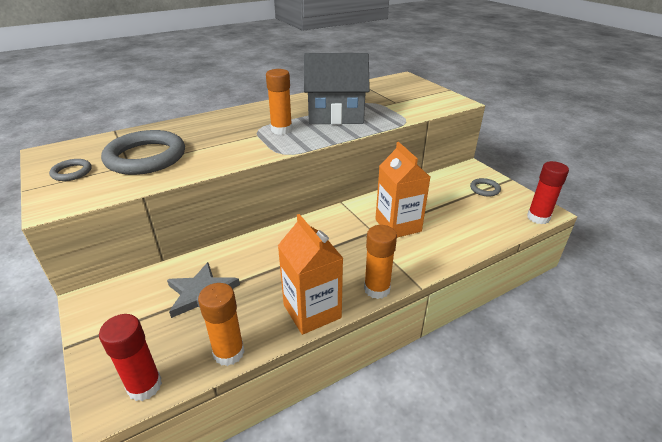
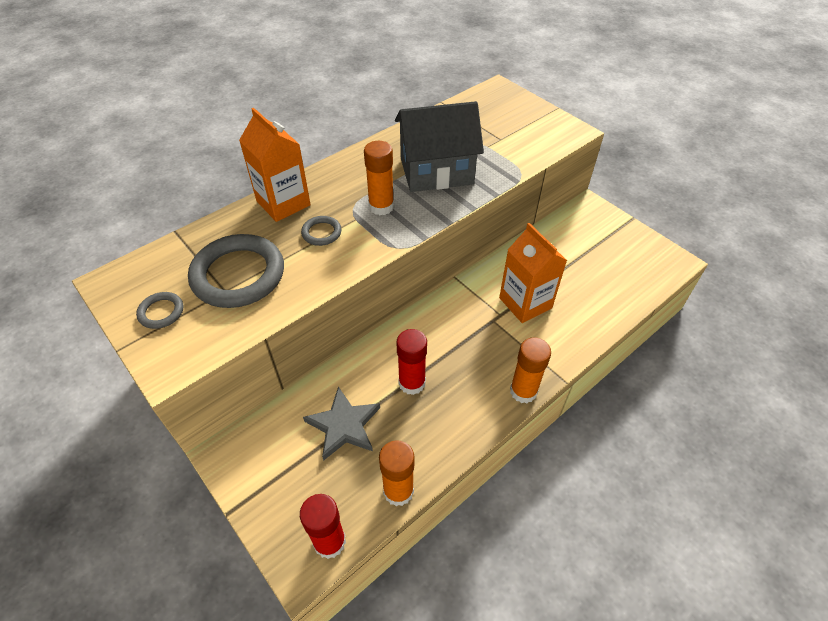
camera: 10 degrees left, 15 degrees up
(312, 311) = (465, 429): orange carton -> orange carton (283, 203)
(484, 189) = (607, 237): grey ring -> grey ring (321, 233)
(538, 217) = (669, 271): red glue stick -> red glue stick (412, 383)

